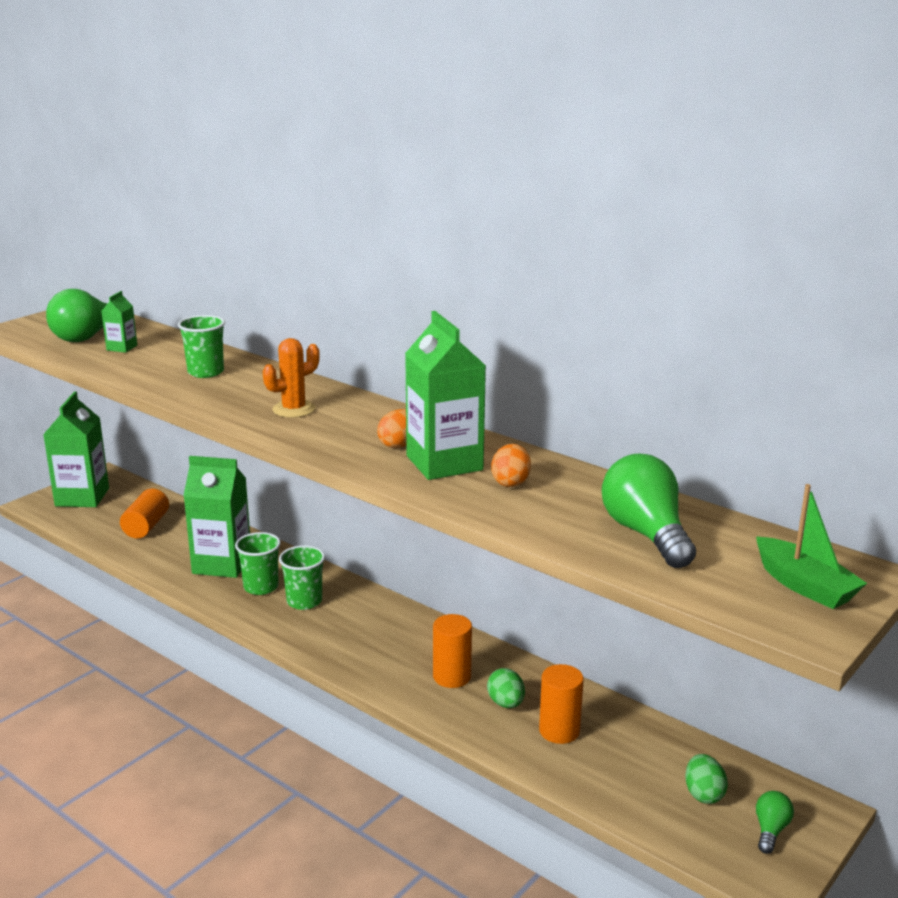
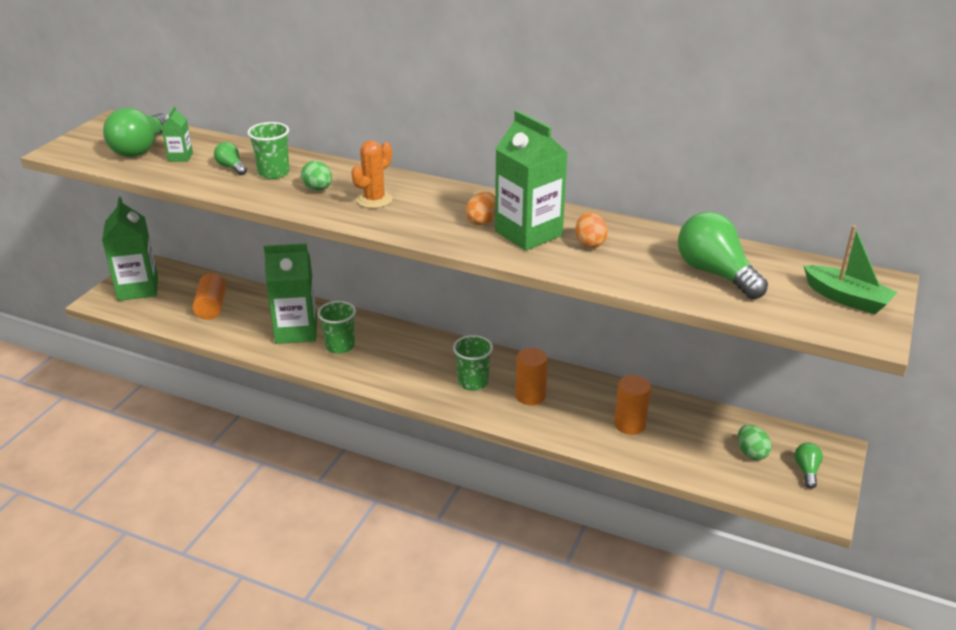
camera: 15 degrees left, 10 degrees up
(166, 362) = (231, 167): none -> green light bulb
(304, 601) = (382, 353): green cup -> green cup (473, 382)
(506, 703) = (581, 410): green egg -> green egg (318, 189)

